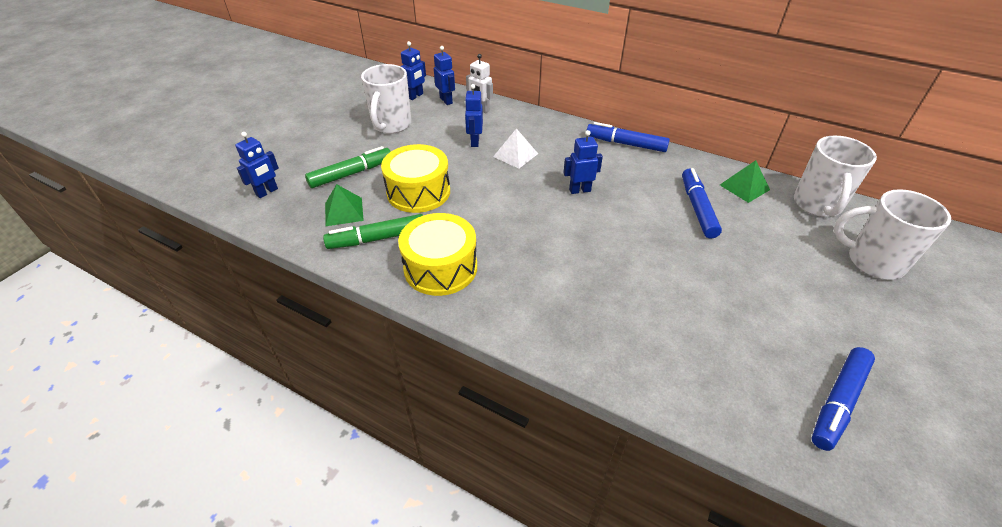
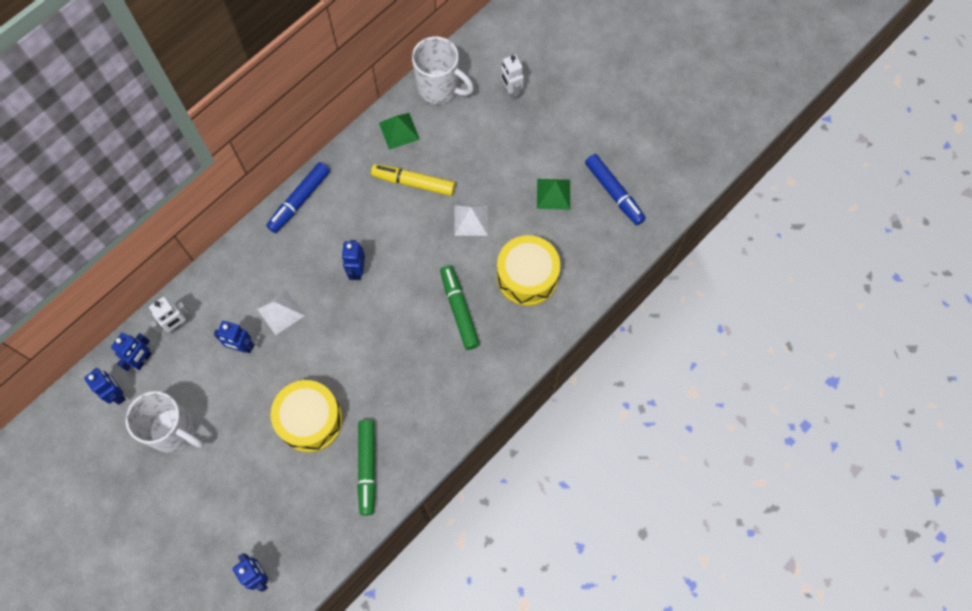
camera: 75 degrees left, 25 degrees up
(344, 211) = (317, 496): green pyramid -> green pyramid (553, 194)
(351, 174) = (256, 485): green marker -> green marker (459, 310)
(440, 267) = (421, 418): yellow drum -> yellow drum (527, 277)
(446, 100) = (142, 360): blue robot -> blue robot turned 135 degrees clockwise
(688, 260) = (471, 220): none -> white pyramid
(697, 208) = (414, 183): blue marker -> yellow marker
(872, 261) = (511, 92): white mug -> white robot

